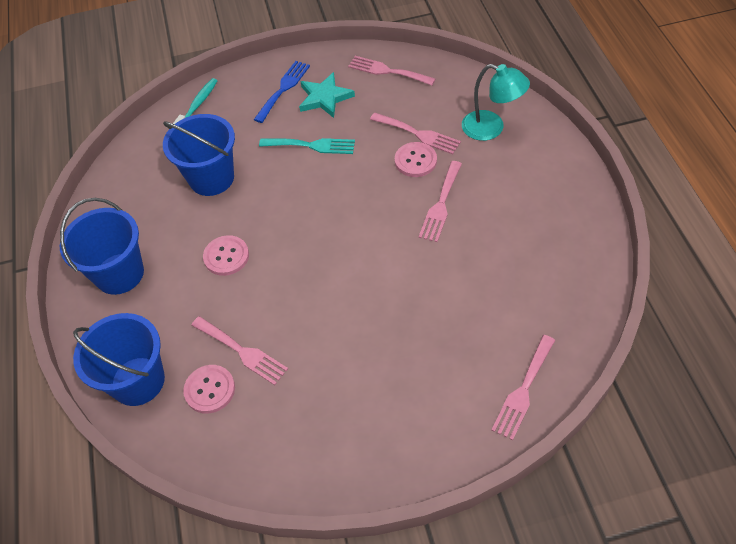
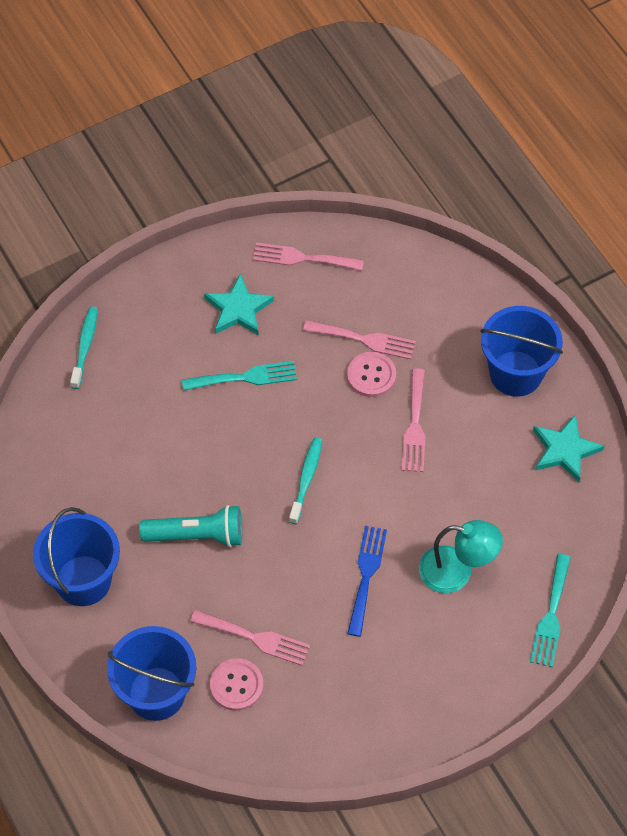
camera: 20 degrees left, 5 degrees up
(211, 178) = (142, 442): blue bucket -> blue bucket (515, 373)
(226, 256) = (197, 535): pink button -> turquoise flashlight
(283, 89) = (183, 305): blue fork -> blue fork (366, 575)
(334, 229) = (306, 479): none -> turquoise toothbrush
(491, 128) = (445, 317): turquoise lamp -> turquoise lamp (456, 572)
(523, 390) = (551, 616): pink fork -> turquoise fork
(571, 247) = (565, 450): none -> turquoise star

